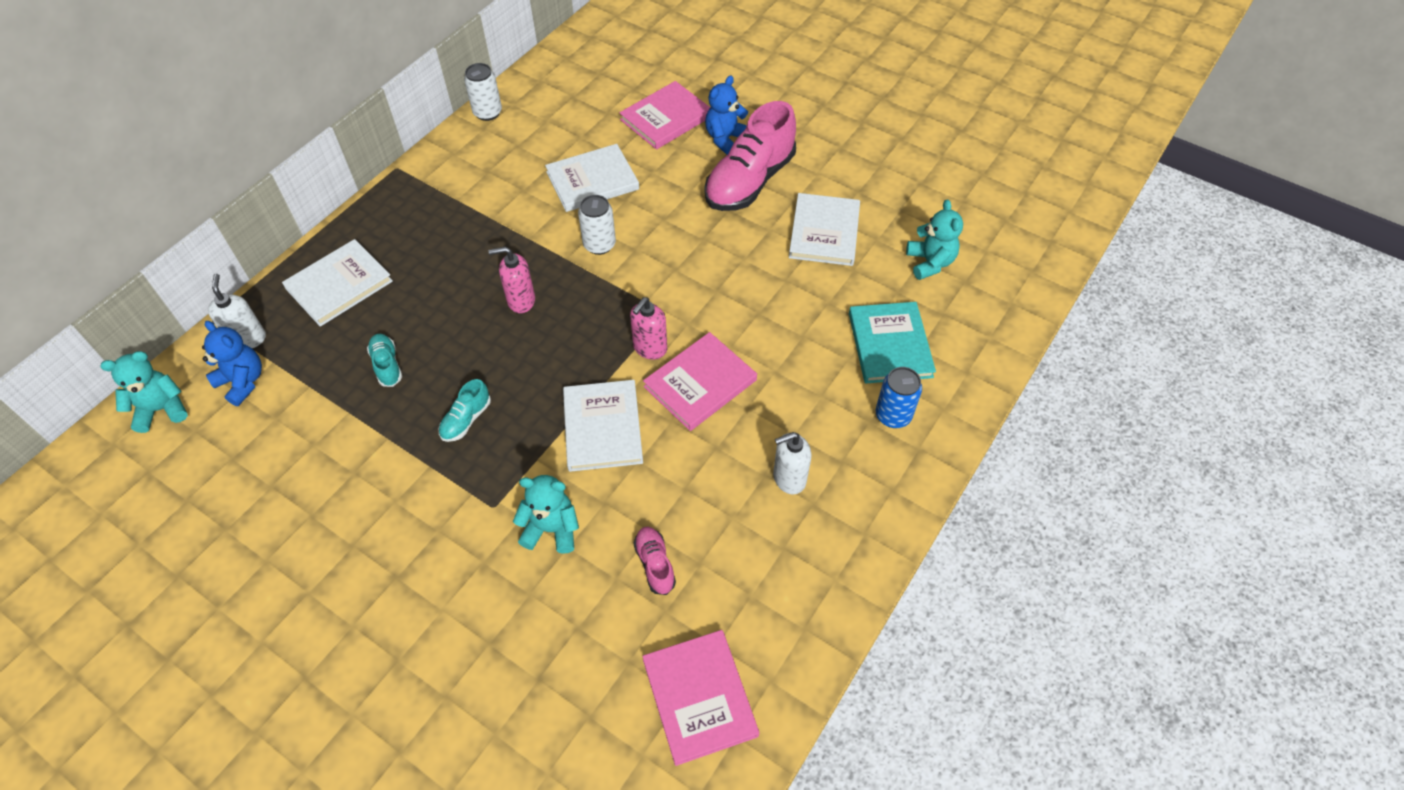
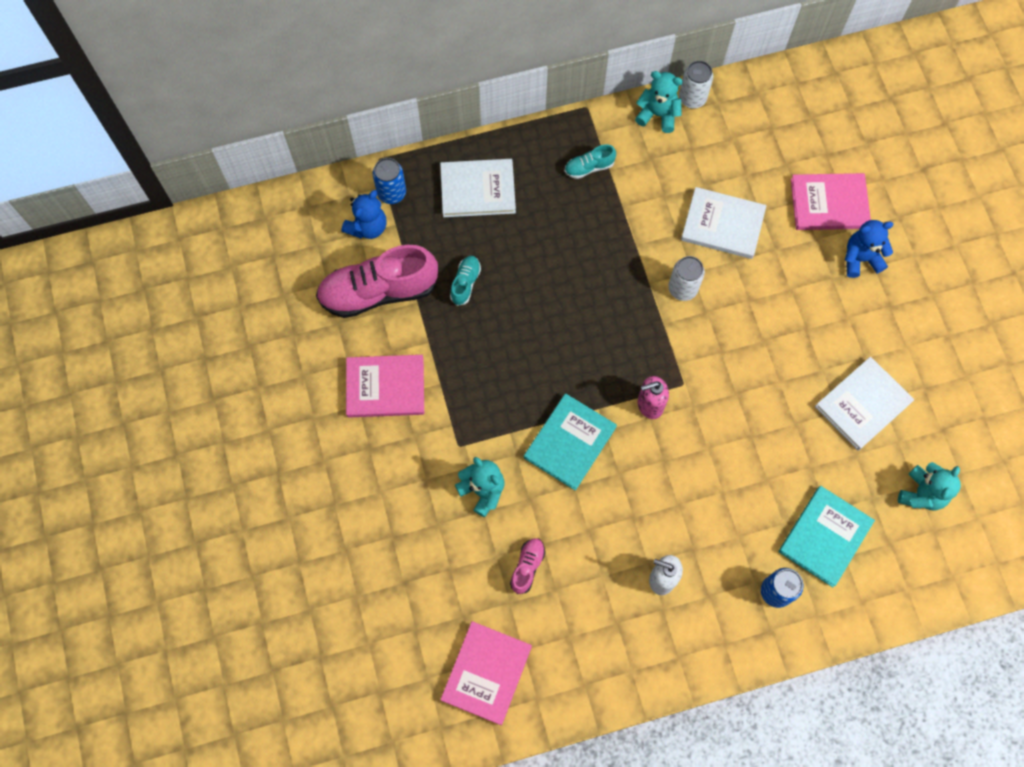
camera: 40 degrees right, 15 degrees up
(161, 409) = (307, 212): turquoise teddy bear -> turquoise teddy bear (658, 115)
(242, 382) = (367, 227): blue teddy bear -> blue teddy bear turned 45 degrees clockwise
(248, 339) = (392, 193): white soap dispenser -> blue can
(466, 420) = (486, 367): turquoise shoe -> turquoise shoe (589, 167)
(521, 301) = (590, 296): pink soap dispenser -> none
(602, 427) = (570, 442): white book -> turquoise book
(700, 383) = (662, 460): pink book -> pink book (385, 387)
(749, 181) = (844, 314): pink shoe -> pink shoe (378, 292)

